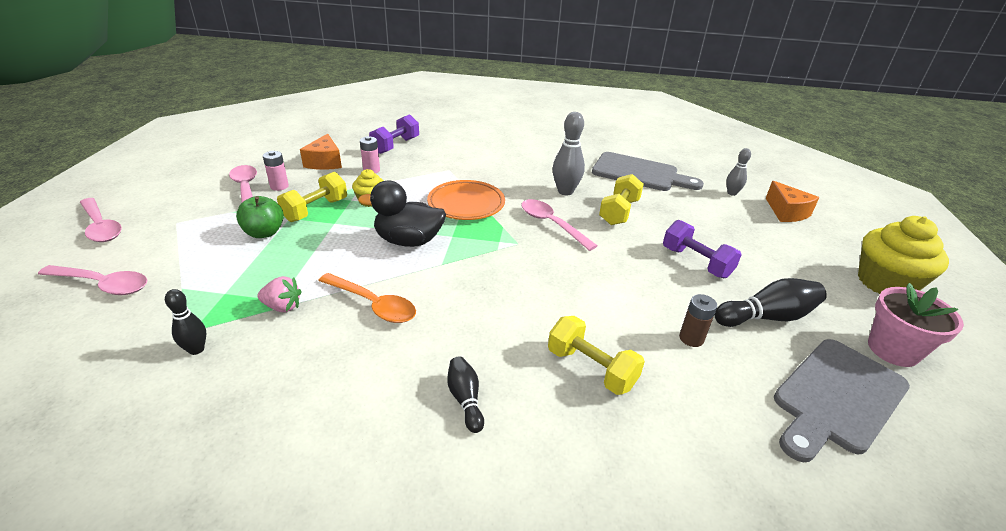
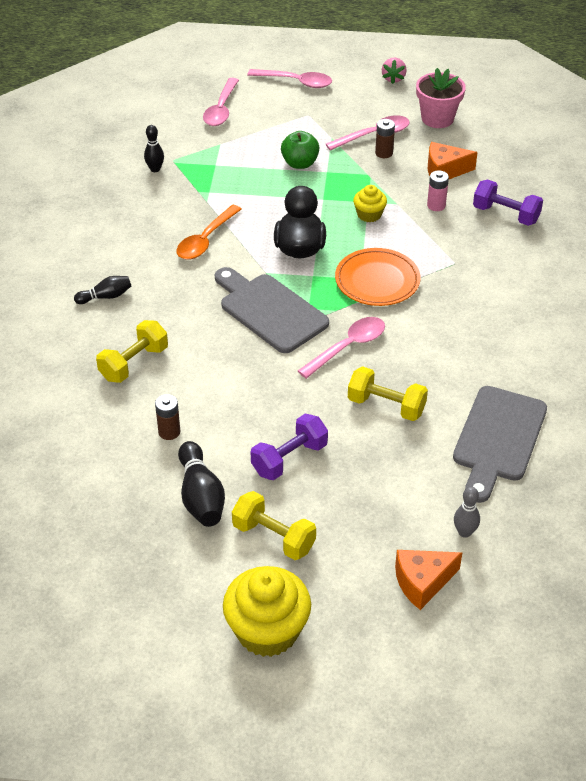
camera: 90 degrees right, 10 degrees up
(101, 226) = (296, 82): pink spoon -> pink spoon turned 120 degrees counterclockwise
(279, 186) = (384, 153): pink battery -> brown battery
(282, 307) = (201, 195): pink strawberry -> pink strawberry (393, 78)
(315, 210) = (344, 184): yellow dumbbell -> yellow dumbbell (274, 537)
(565, 191) = (426, 361): grey bowling pin -> none
(837, 398) = (97, 515): grey cutting board -> grey cutting board (269, 311)
(893, 350) = (155, 585): pink flower pot -> pink flower pot (437, 118)

